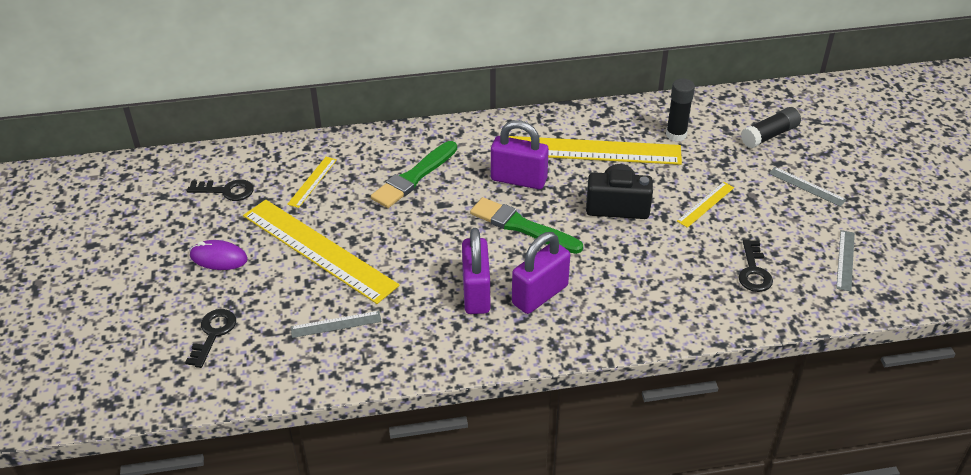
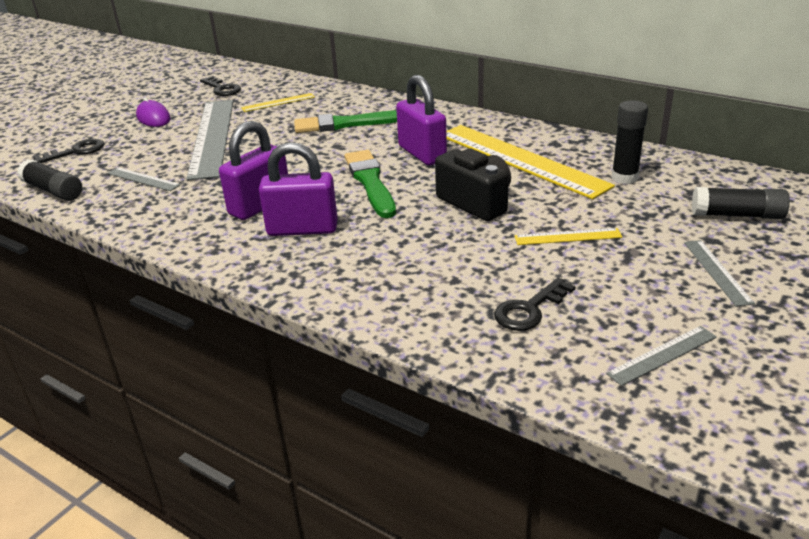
camera: 45 degrees right, 10 degrees down
(274, 381) = (53, 191): none -> black glue stick
(318, 250) = (212, 137): yellow ruler -> grey ruler

